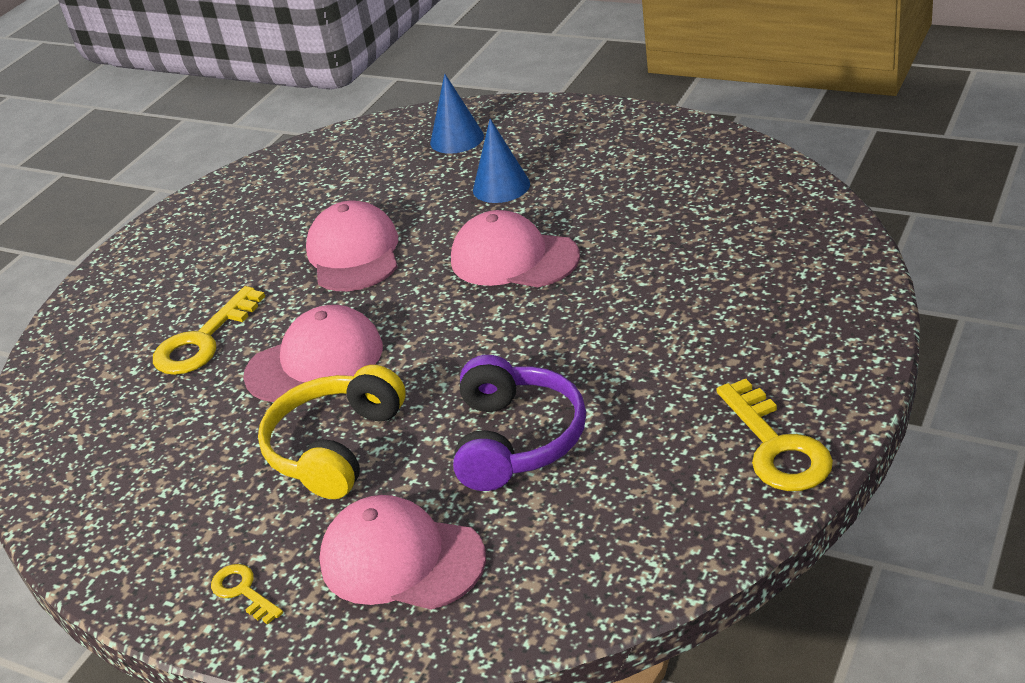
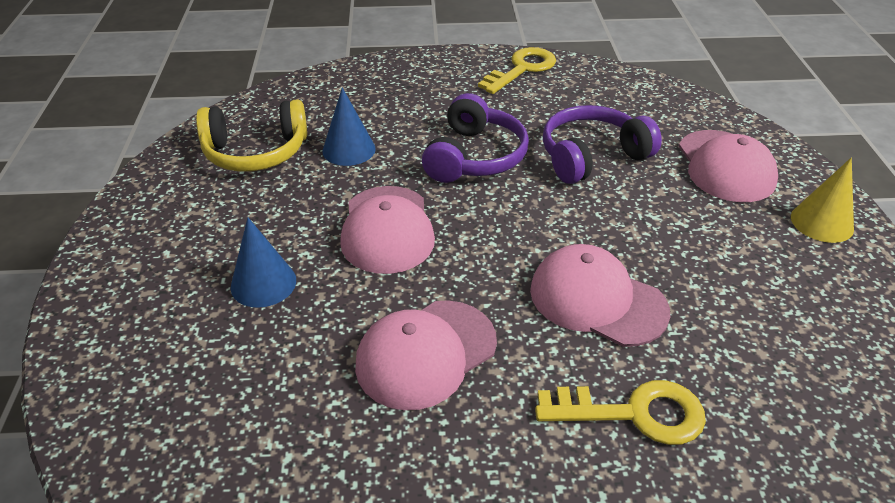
camera: 125 degrees left, 5 degrees up
(243, 591) = (822, 222): yellow key -> yellow cone
(335, 447) = (673, 238): yellow headphones -> yellow headphones (256, 152)
(457, 139) = (155, 367): blue cone -> blue cone (349, 150)
(587, 342) = (475, 157): none -> purple headphones

